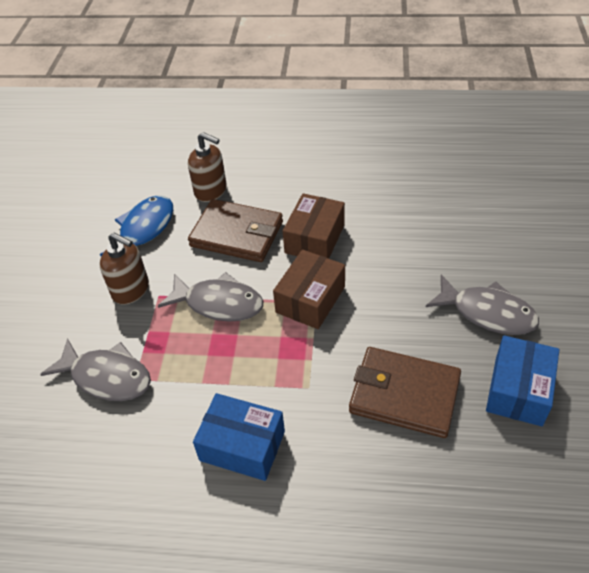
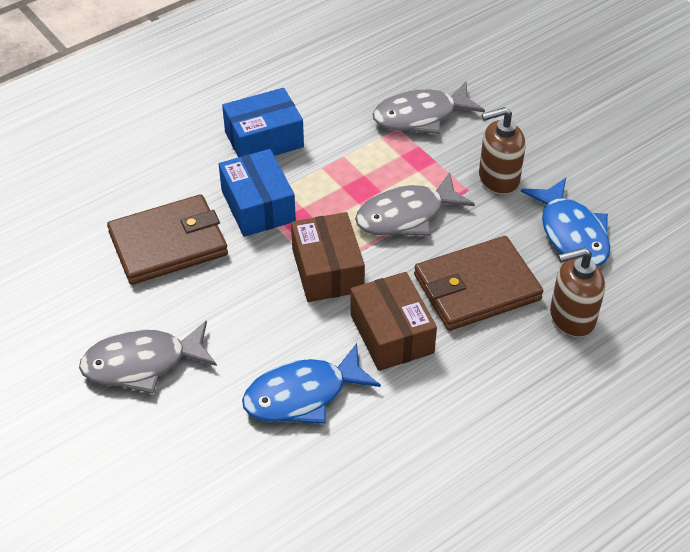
camera: 135 degrees right, 0 degrees up
(399, 237) = (303, 395): none -> blue fish
(518, 390) = (68, 306): blue box -> blue box (258, 206)

